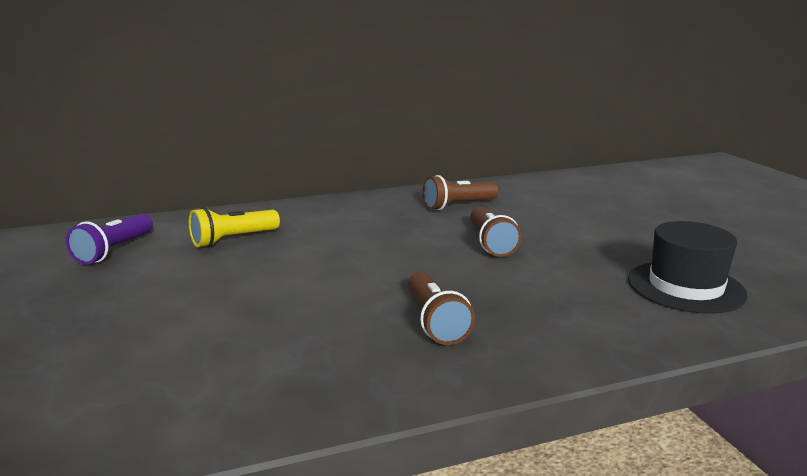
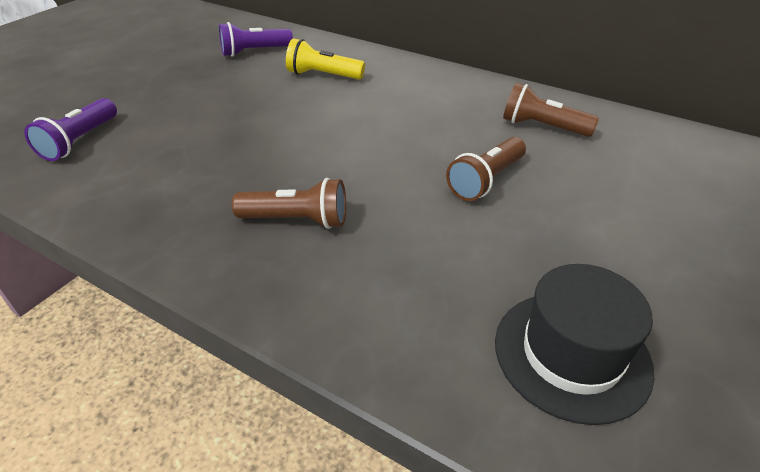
camera: 50 degrees right, 20 degrees up
(80, 396) = (80, 141): none -> purple flashlight
(435, 322) = (297, 220): brown flashlight -> brown flashlight turned 120 degrees counterclockwise

